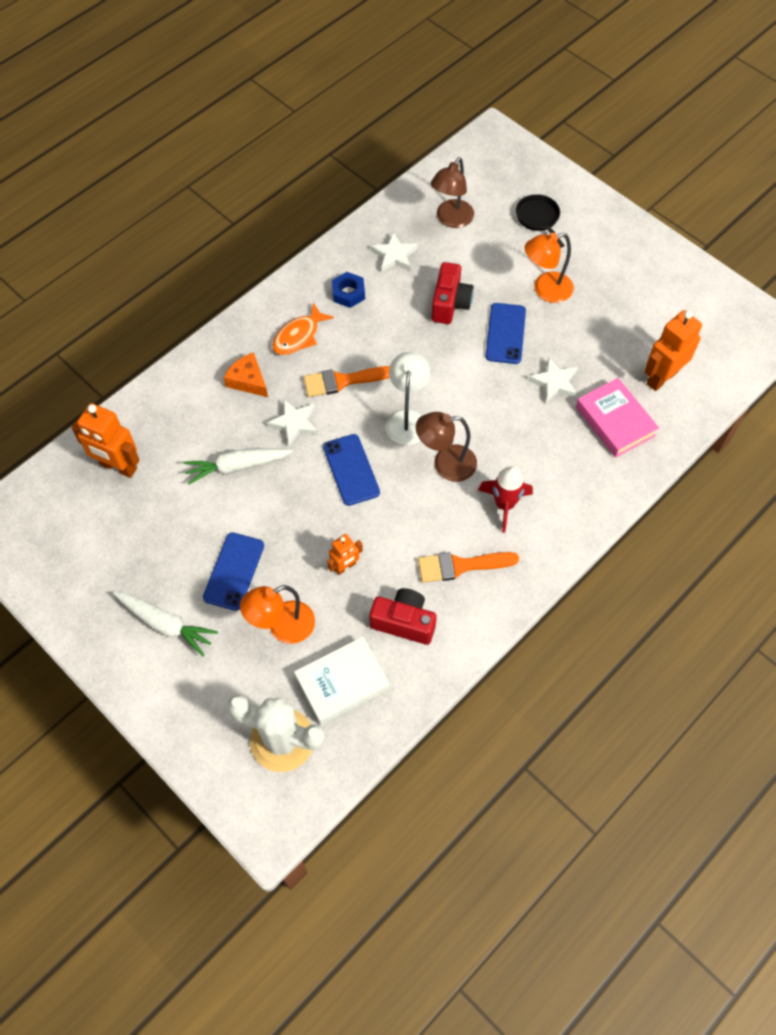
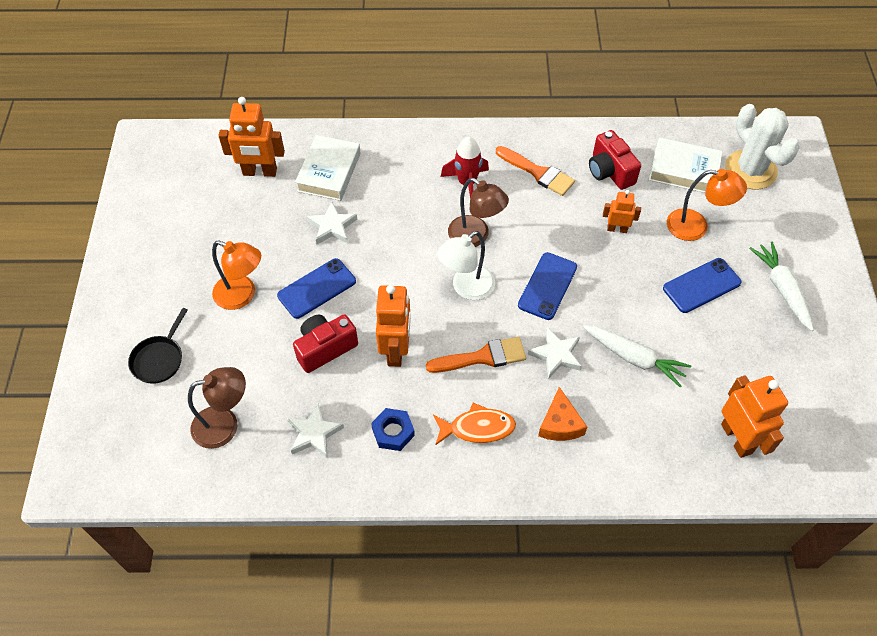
camera: 135 degrees left, 5 degrees down
(343, 381) = (482, 357): orange brush -> orange brush turned 45 degrees counterclockwise
(404, 339) = (396, 350): none -> orange robot
(615, 421) = (329, 172): pink book -> white book

